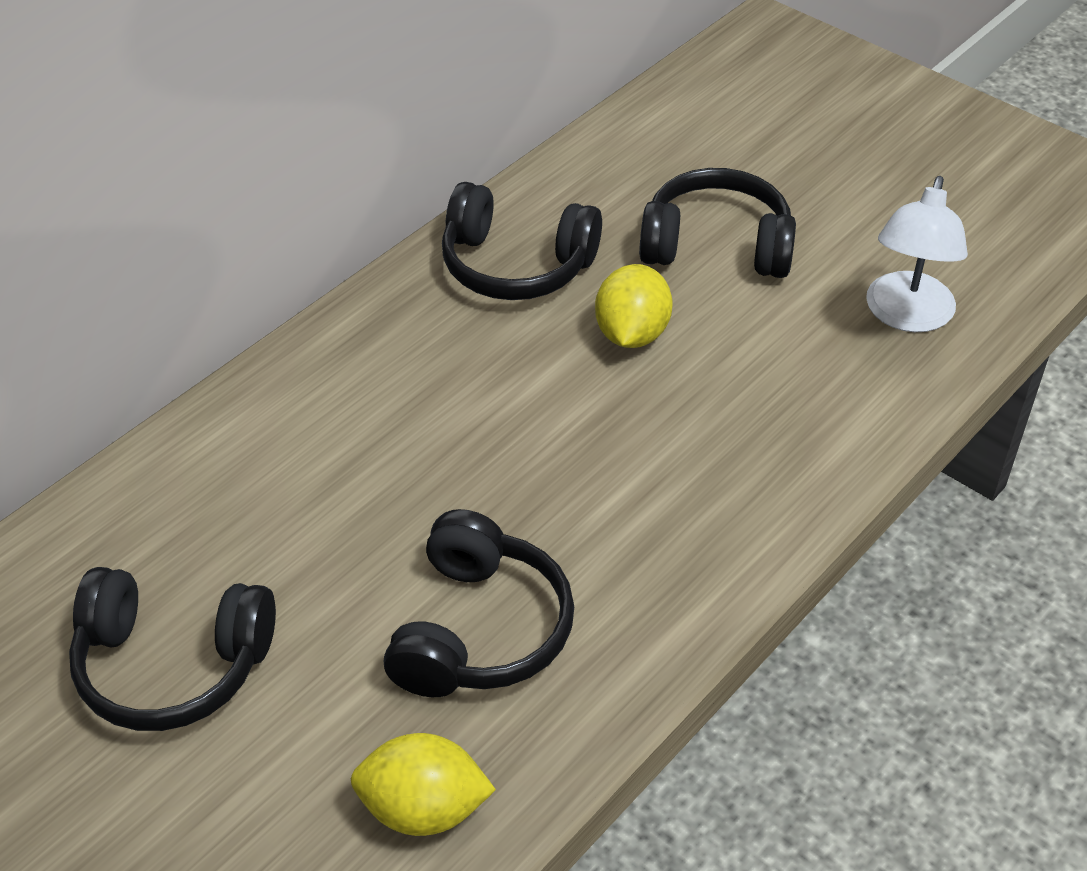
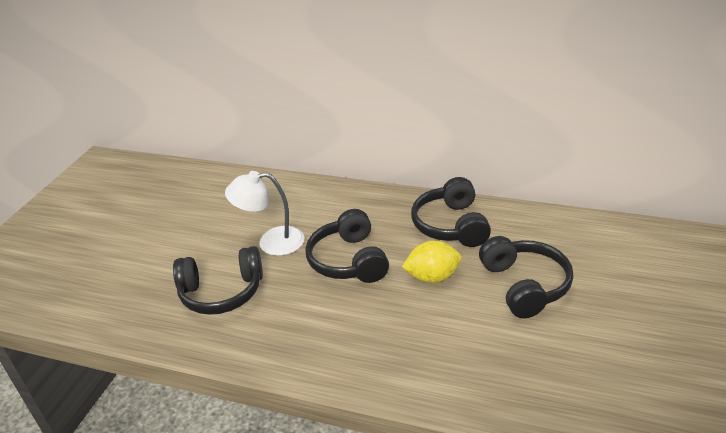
camera: 70 degrees right, 10 degrees down
(172, 666) = (176, 223): black headphones -> black headphones (348, 260)
(423, 809) = (127, 309): yellow lemon -> none
(906, 316) = (533, 382): white lamp -> white lamp (271, 242)

